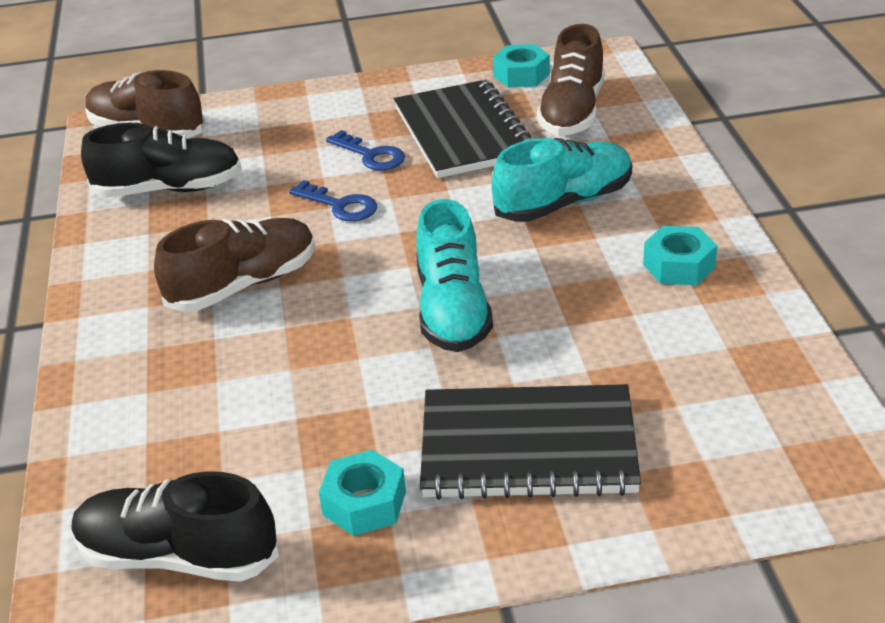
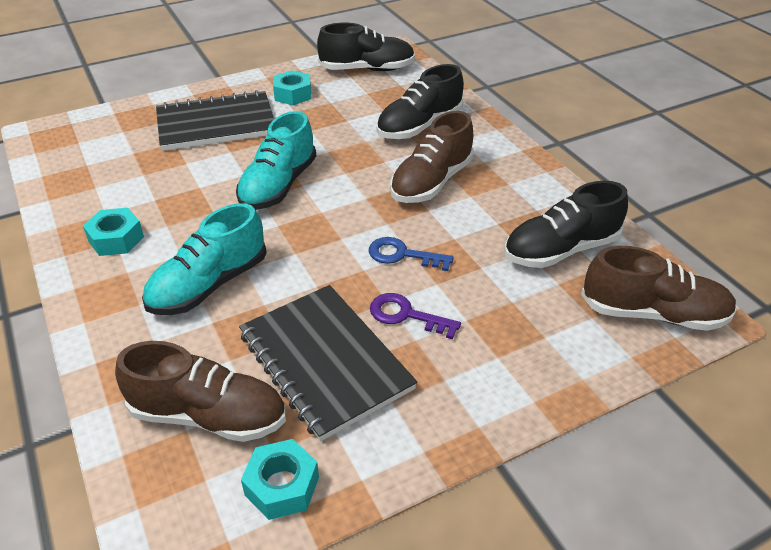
camera: 160 degrees right, 5 degrees up
(187, 383) = (419, 126): none -> black shoe
(371, 155) = (406, 315): blue key -> purple key
(453, 310) = (278, 185): turquoise shoe -> turquoise shoe turned 135 degrees counterclockwise
(572, 112) = (209, 415): brown shoe -> brown shoe turned 105 degrees clockwise

